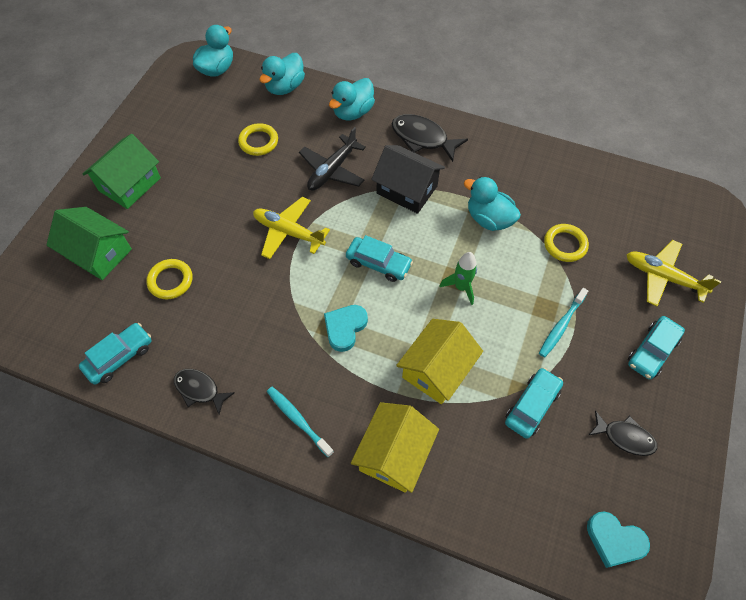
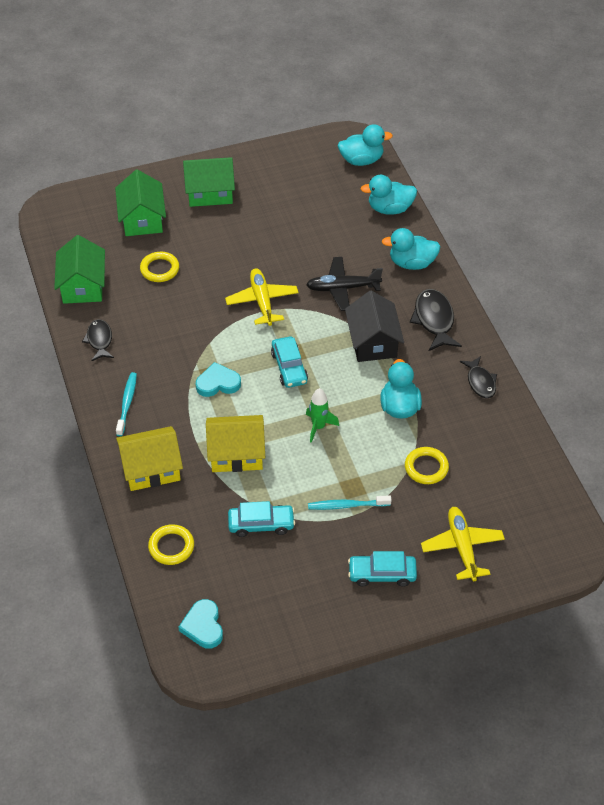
camera: 50 degrees right, 10 degrees down
(119, 357) = (83, 286): turquoise car -> green house
(258, 142) = (321, 231): yellow ring -> yellow ring (171, 547)
(624, 437) = (289, 593): black fish -> black fish (480, 382)

